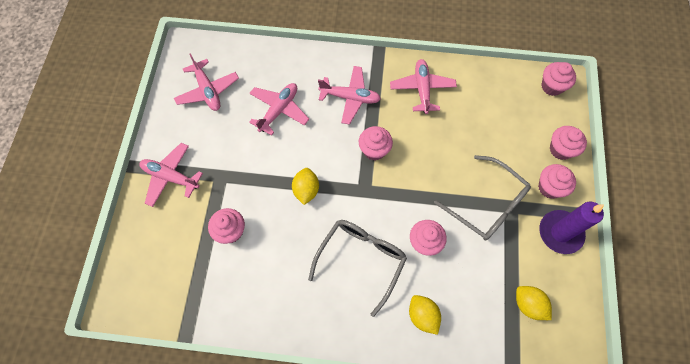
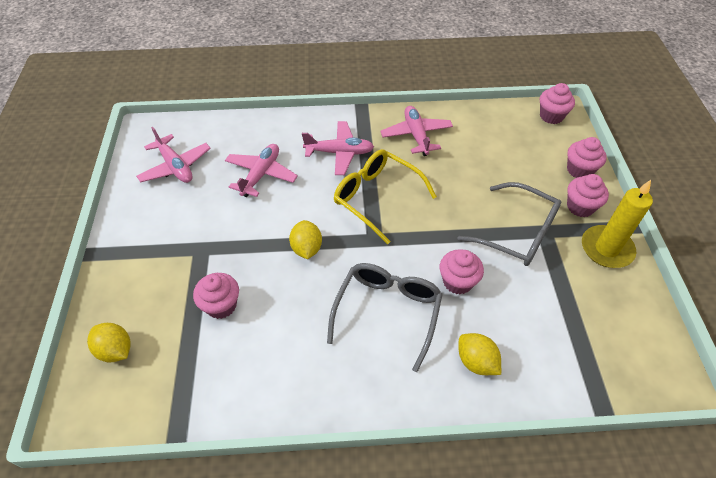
camera: 10 degrees left, 15 degrees down
(171, 177) = (139, 258): pink plane -> none
(374, 150) = (377, 198): pink cupcake -> yellow glasses
(528, 305) = (596, 329): yellow lemon -> yellow lemon (115, 350)
(560, 233) = (606, 249): purple candle -> yellow candle

